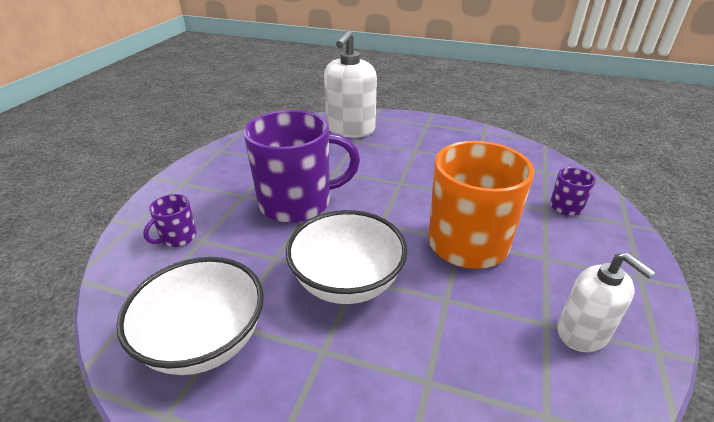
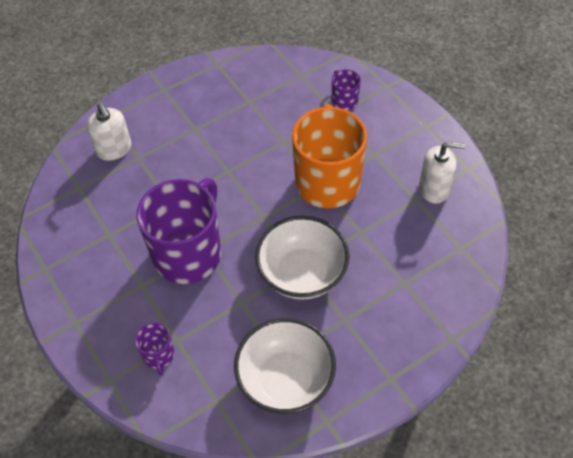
camera: 50 degrees left, 20 degrees up
(350, 129) = (114, 149): white soap dispenser -> white soap dispenser, size x0.64

